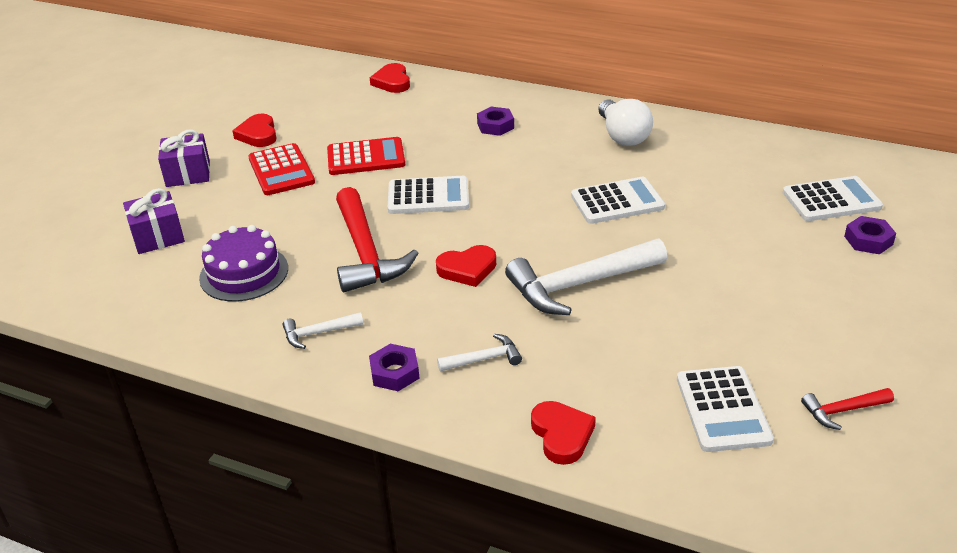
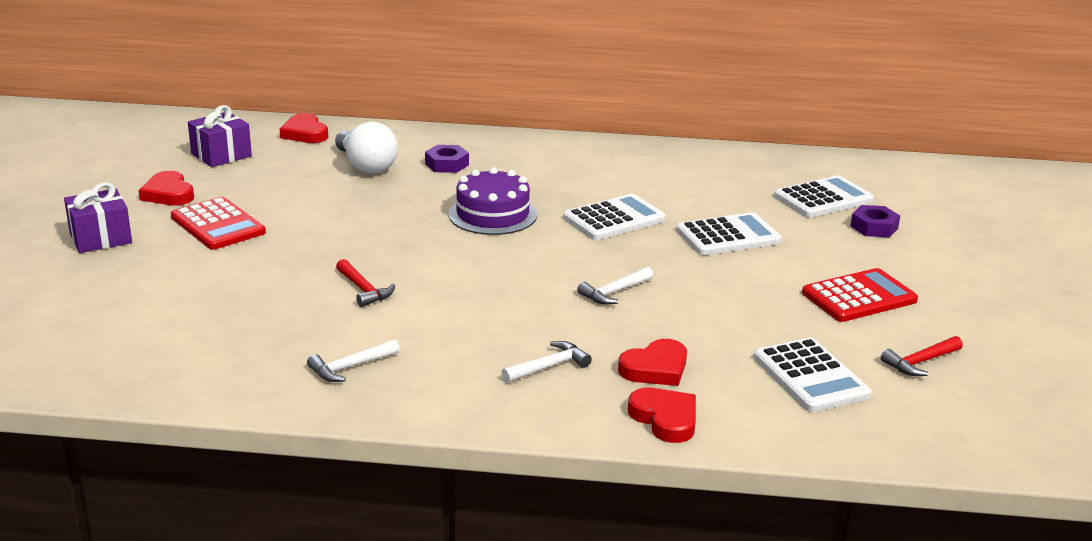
camera: 20 degrees left, 10 degrees down
(158, 236) = (98, 301): purple gift -> purple gift (221, 155)
(244, 273) = (228, 323): purple cake -> purple cake (492, 214)
(366, 157) = (314, 204): red calculator -> red calculator (859, 297)
(366, 252) = (364, 290): red hammer -> red hammer, size x0.47
(394, 373) = (458, 391): purple nut -> none
(428, 196) = (407, 233): white calculator -> white calculator (728, 236)
(467, 269) = (487, 292): red heart -> red heart (655, 368)
(580, 284) = (614, 292): white hammer -> white hammer, size x0.47
(622, 136) = (589, 163): white light bulb -> white light bulb (366, 166)

